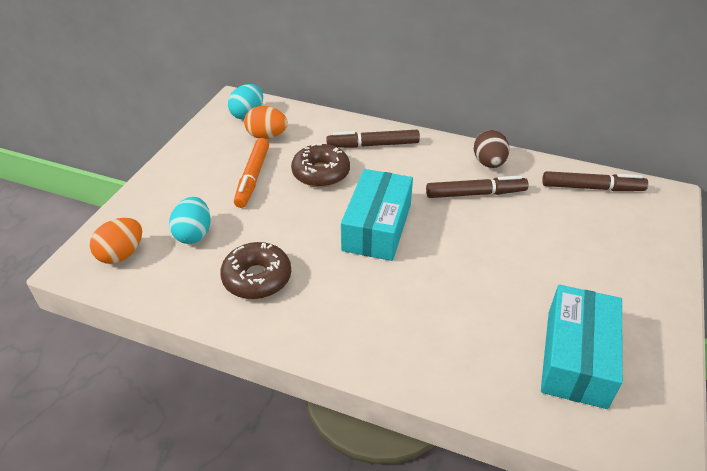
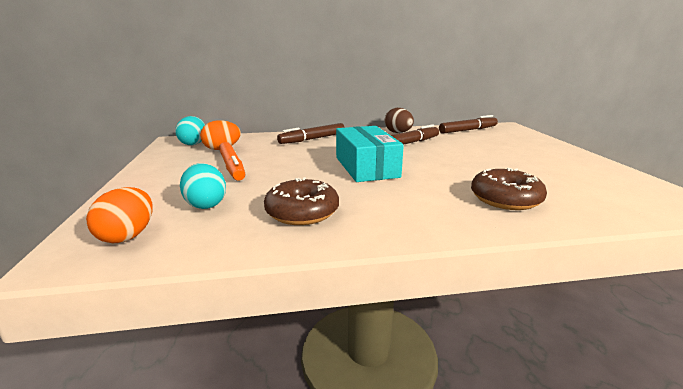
camera: 30 degrees left, 20 degrees down
(321, 173) = (289, 155): brown donut -> brown donut (505, 199)
(576, 358) = (583, 185): turquoise box -> none

